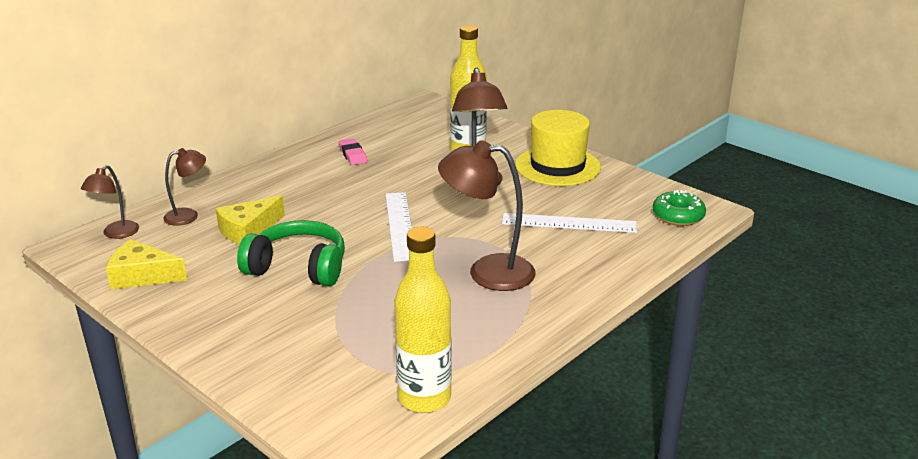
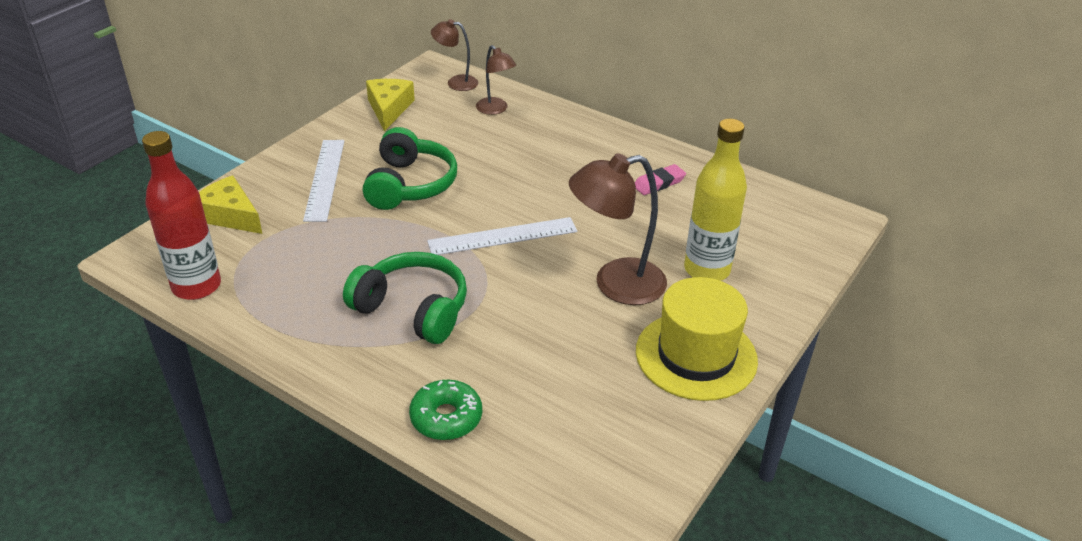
camera: 80 degrees right, 10 degrees up
(248, 230) = (474, 146): yellow cheese -> yellow cheese (229, 215)
(424, 398) = (196, 286): yellow bottle -> red bottle
(487, 272) = (413, 309): brown lamp -> green headphones
(569, 223) = (537, 372): white ruler -> white ruler (325, 179)
(678, 216) = (583, 488): green donut -> green donut (446, 417)

